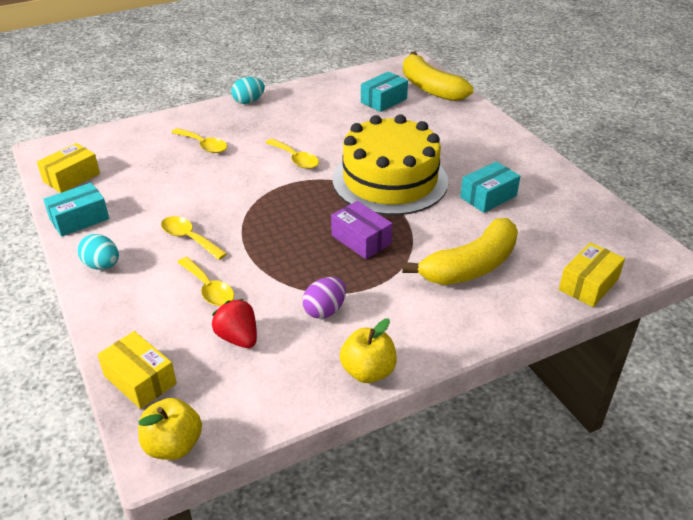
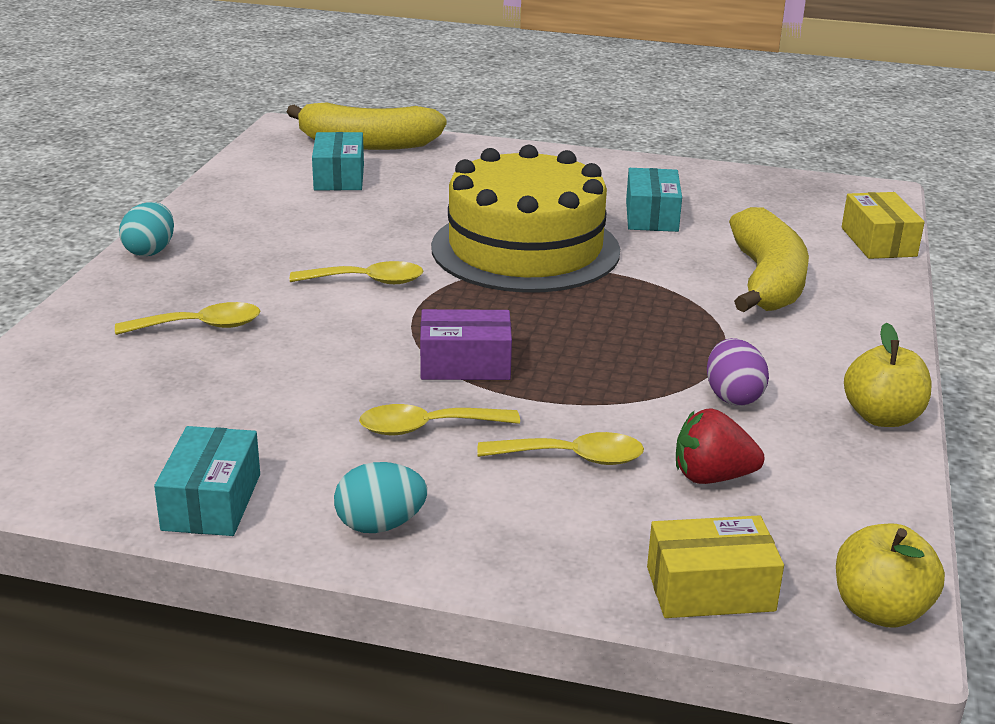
camera: 50 degrees left, 10 degrees down
(71, 177) = (67, 466): yellow box -> none
(361, 240) = (621, 316): purple box -> purple box (465, 364)

